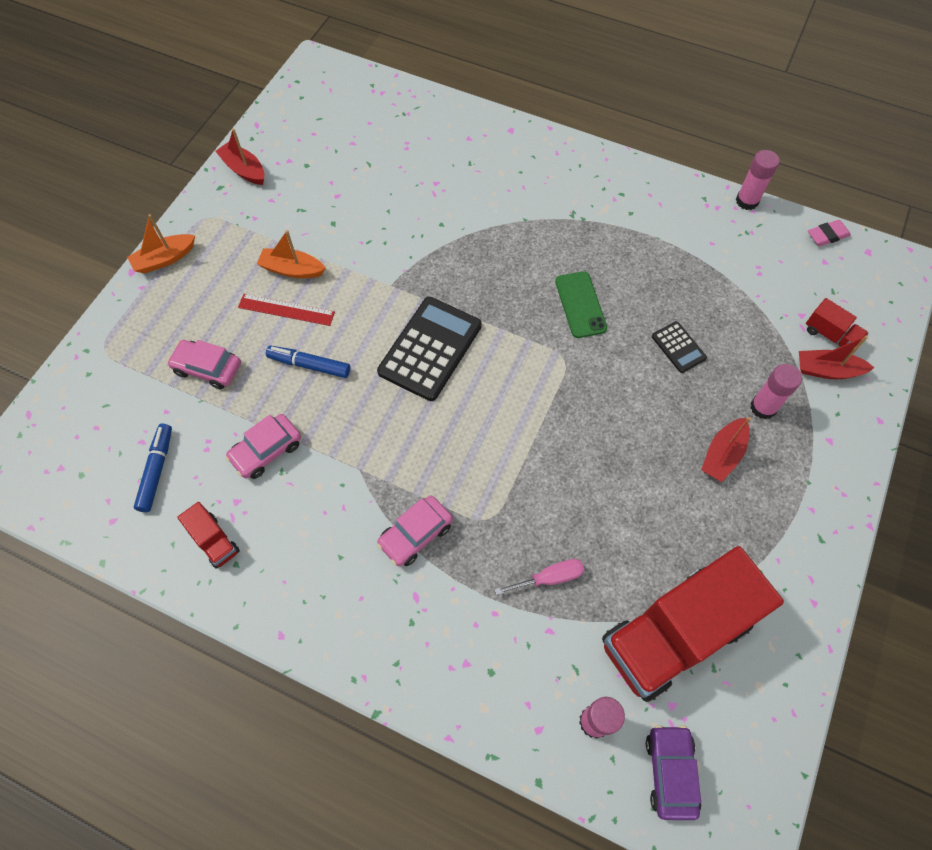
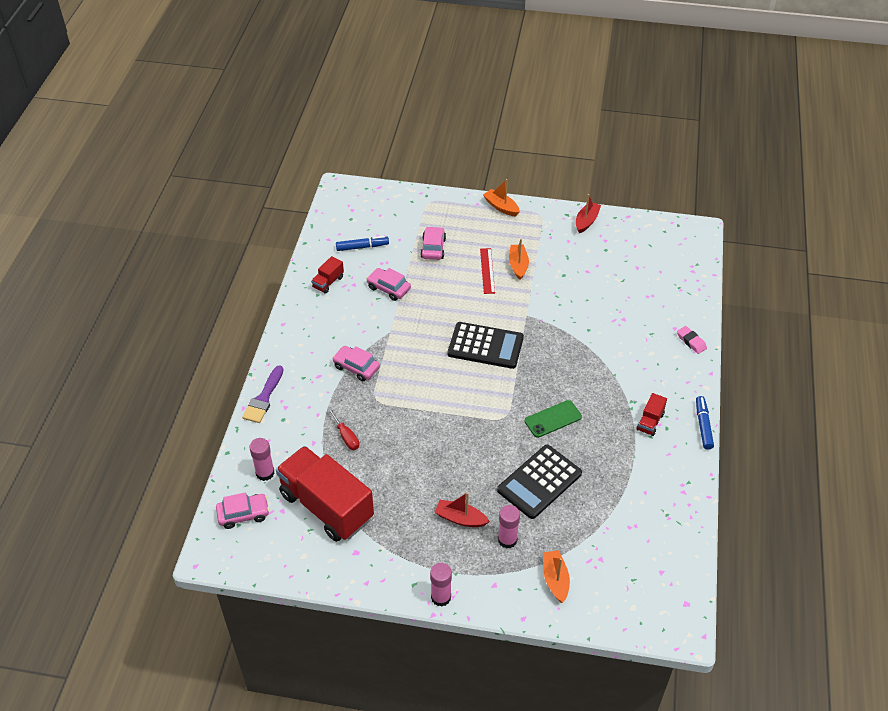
camera: 75 degrees right, 15 degrees down
(309, 365) = (452, 292): blue marker -> blue marker (703, 426)
(438, 698) = (263, 398): none -> purple brush
(549, 578) = (346, 436): pink screwdriver -> red screwdriver
(670, 772) = (243, 514): purple car -> pink car
(678, 347) = (539, 482): black calculator -> black calculator, size x2.02
(747, 201) = (699, 511): pink glue stick -> pink glue stick (441, 597)
(827, 235) = (689, 572): pink eraser -> pink eraser (691, 341)
(827, 370) = (555, 579): red boat -> orange boat
(830, 335) = (588, 580): red truck -> red truck (650, 422)

